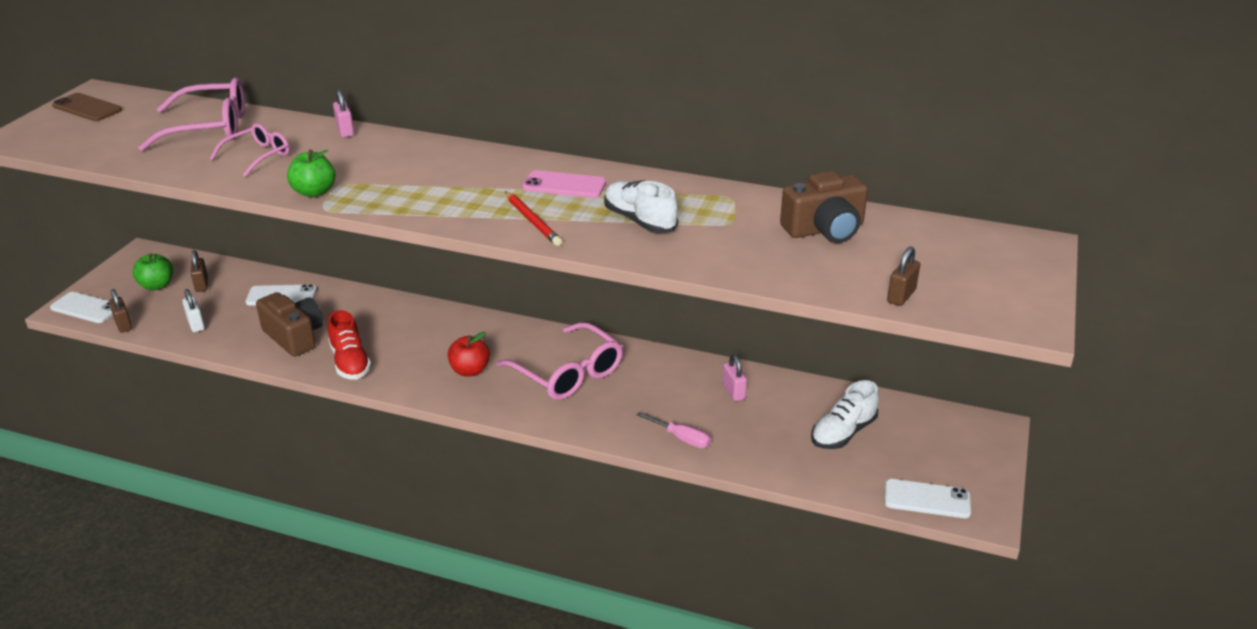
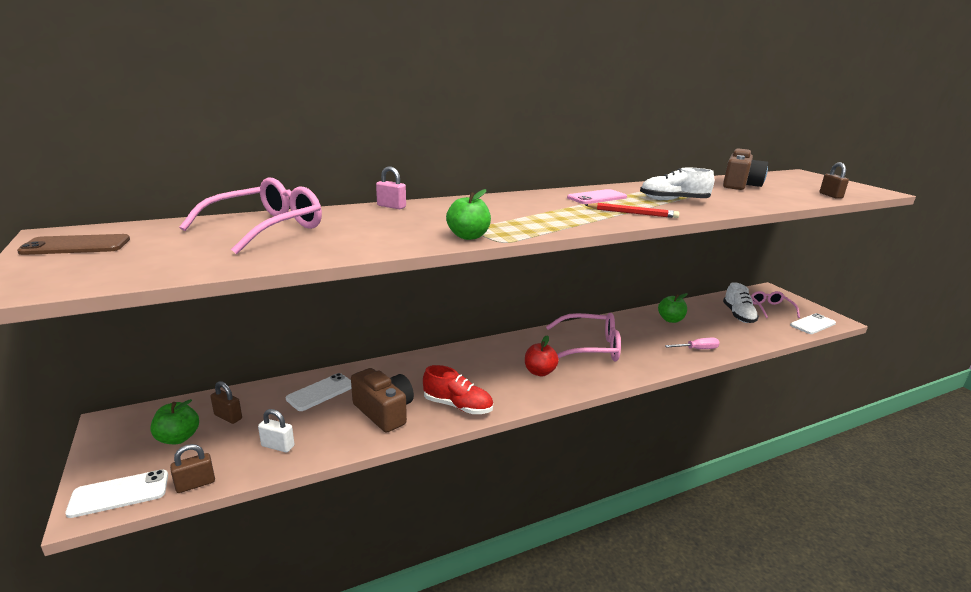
camera: 45 degrees left, 10 degrees down
(123, 325) = (195, 484): brown padlock -> brown padlock turned 45 degrees counterclockwise
(258, 156) = (362, 231): pink glasses -> pink glasses (770, 308)
(294, 337) = (384, 412): brown camera -> brown camera turned 45 degrees clockwise
(733, 392) = (670, 320): pink padlock -> green apple

